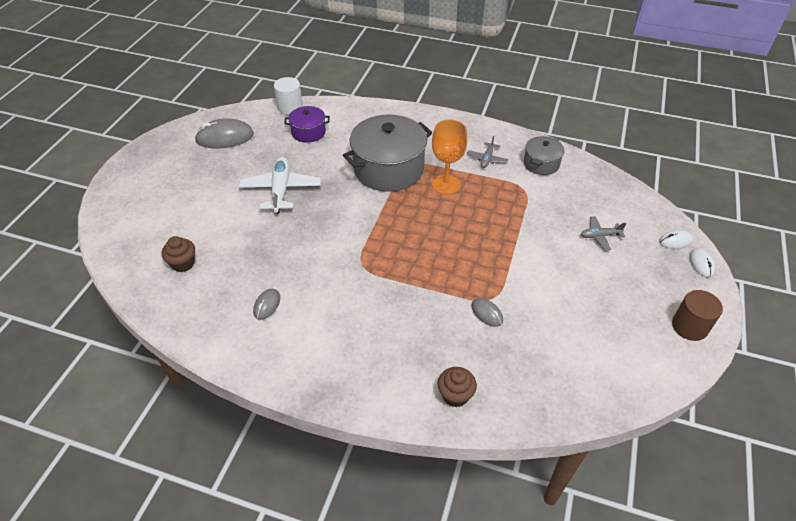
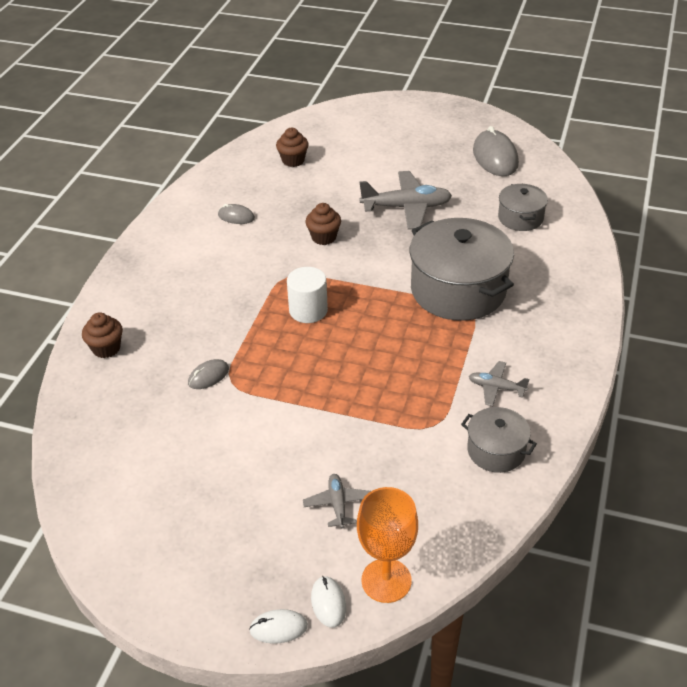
camera: 90 degrees right, 5 degrees down
(281, 190) = (406, 207): white plane -> grey plane
(290, 107) = (570, 198): white cylinder -> white cylinder (308, 310)
(308, 132) = (520, 218): purple pot -> grey pot
(312, 241) = (324, 237): none -> brown cupcake
(446, 184) = (433, 344): orange goblet -> orange goblet (386, 580)
(689, 326) = (163, 582): brown cylinder -> none

